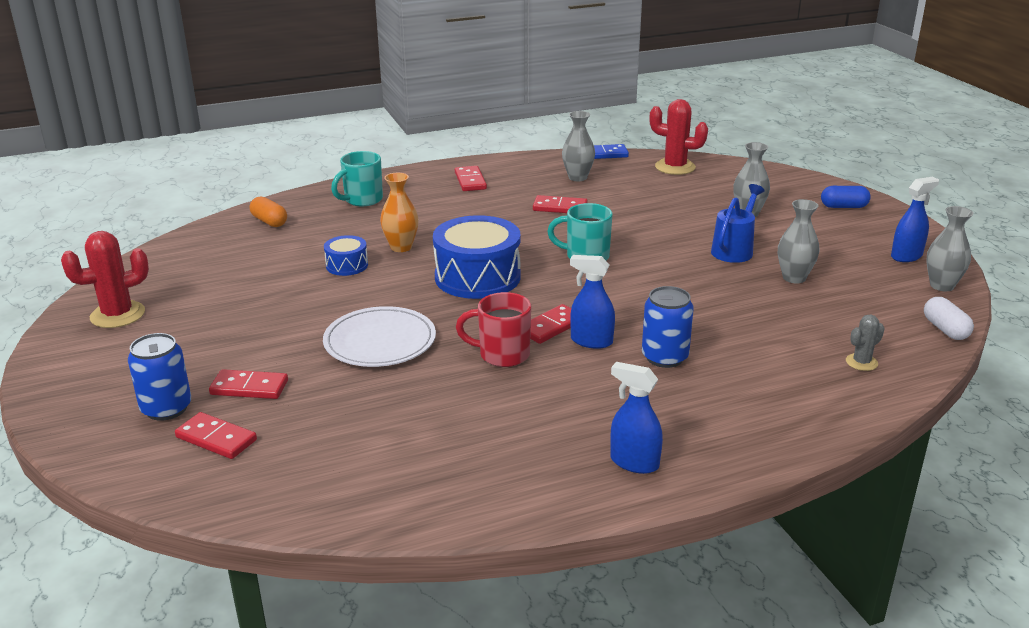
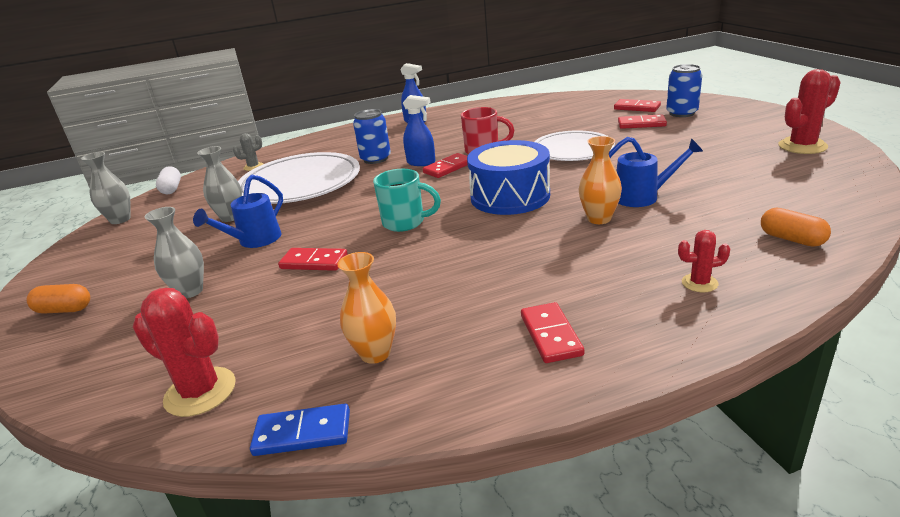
camera: 175 degrees left, 0 degrees up
(347, 265) = (642, 197): blue drum -> blue watering can
(362, 200) = (699, 283): turquoise mug -> red cactus
(560, 207) = (417, 286): red domino -> red domino (314, 262)
(577, 177) = (375, 353): grey vase -> orange vase
(749, 320) = (300, 183): none -> white plate
(843, 207) = (64, 310): blue capsule -> orange capsule
(906, 256) = (103, 245): blue spray bottle -> none

